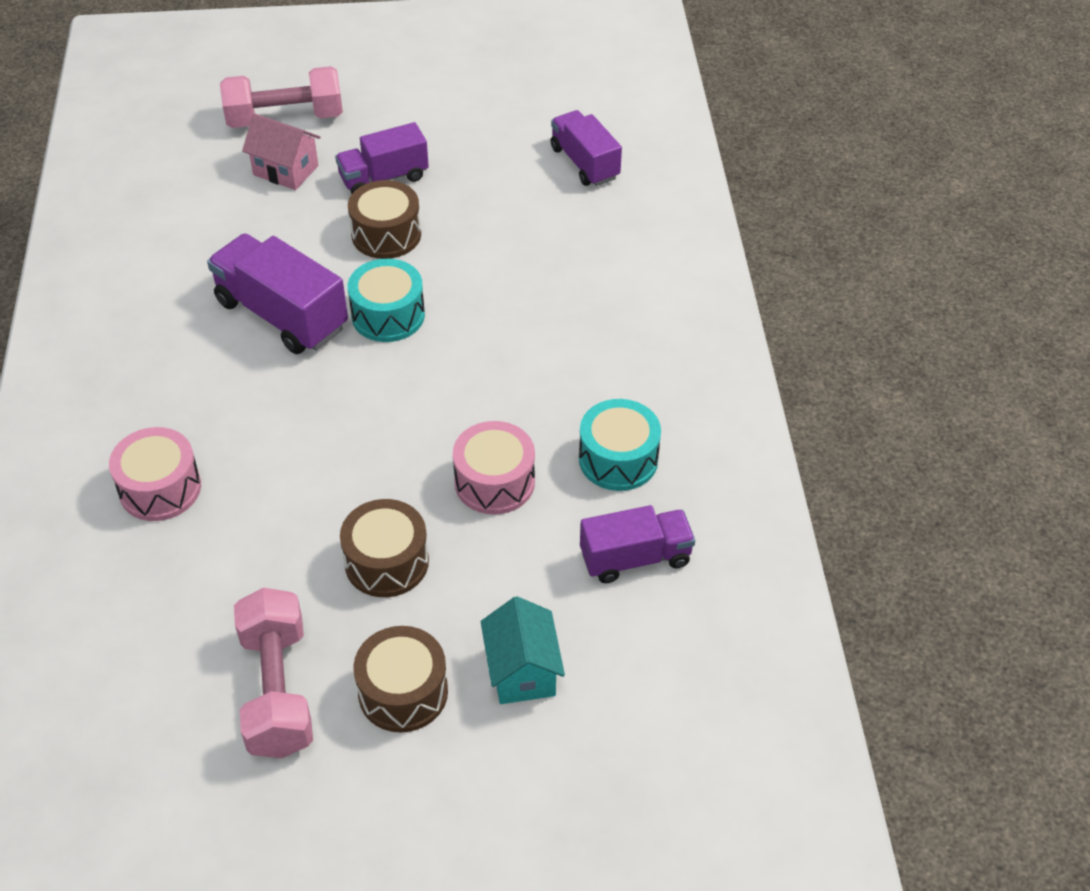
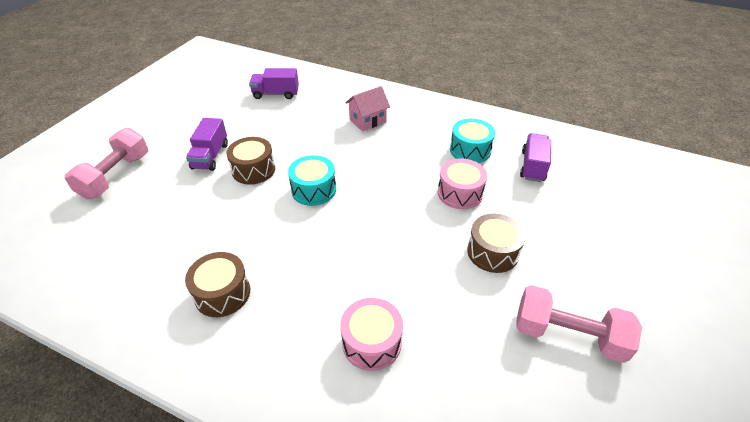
camera: 60 degrees left, 5 degrees down
(282, 315) = (273, 232): purple truck -> none
(285, 170) = (158, 190): pink house -> pink house (367, 121)
(403, 692) = (587, 277): brown drum -> brown drum (222, 293)
(522, 671) = (588, 227): turquoise house -> none

